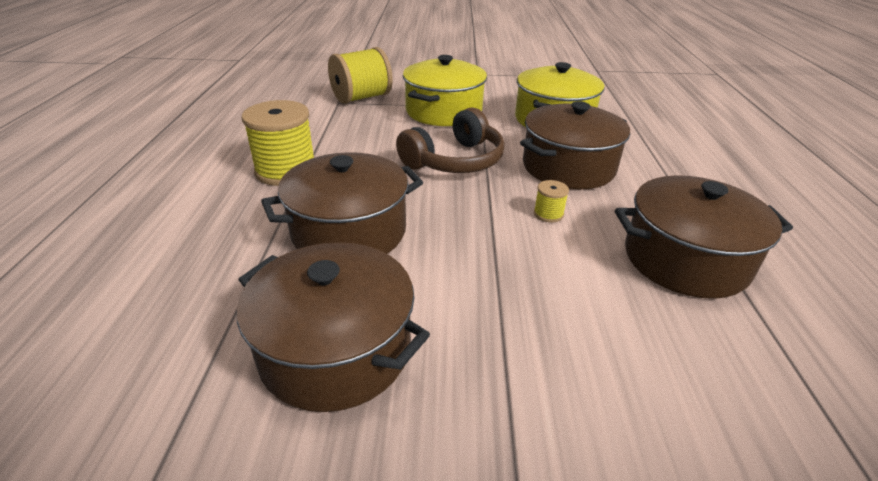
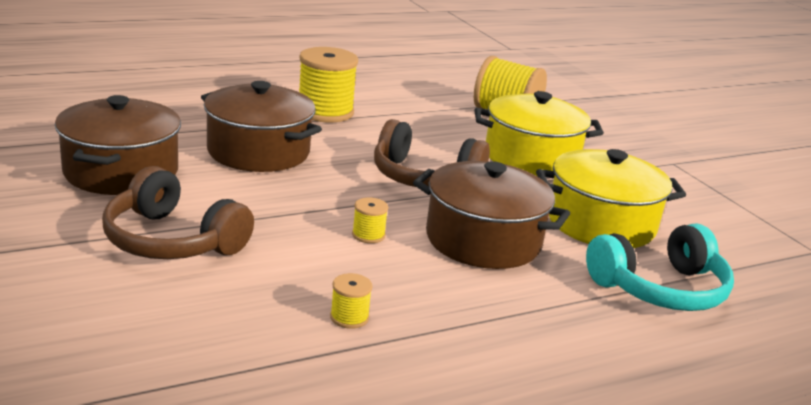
camera: 60 degrees right, 10 degrees down
(531, 339) = (172, 240): none -> brown headphones
(642, 129) = (660, 288): none -> turquoise headphones
(685, 259) = (349, 317): brown pot -> yellow spool

